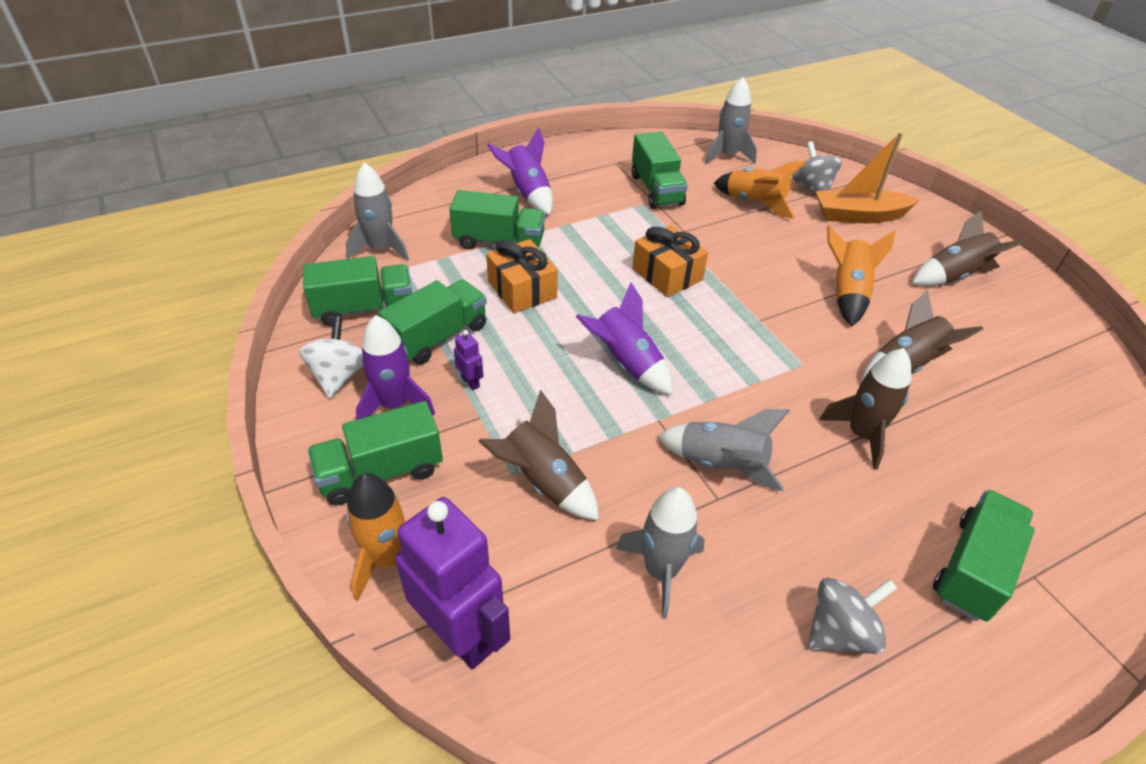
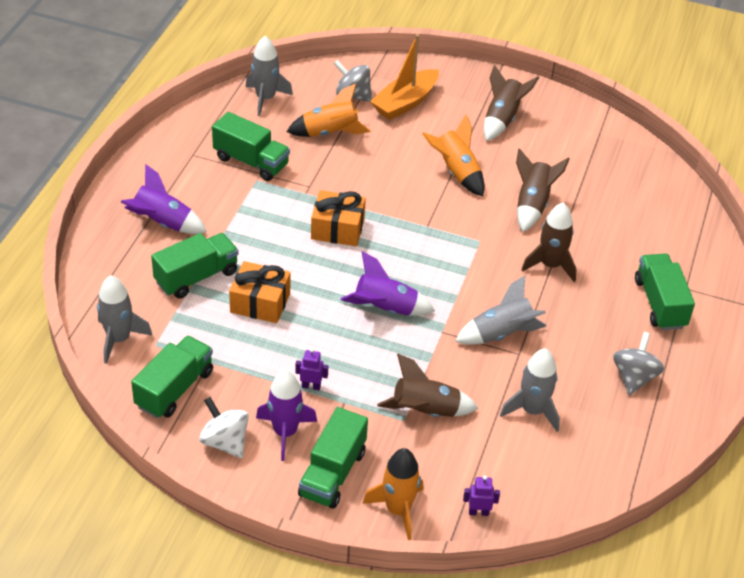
camera: 45 degrees left, 0 degrees up
(438, 337) = (251, 373): green truck -> none
(460, 634) = (478, 512): purple robot -> purple robot, size x0.40

